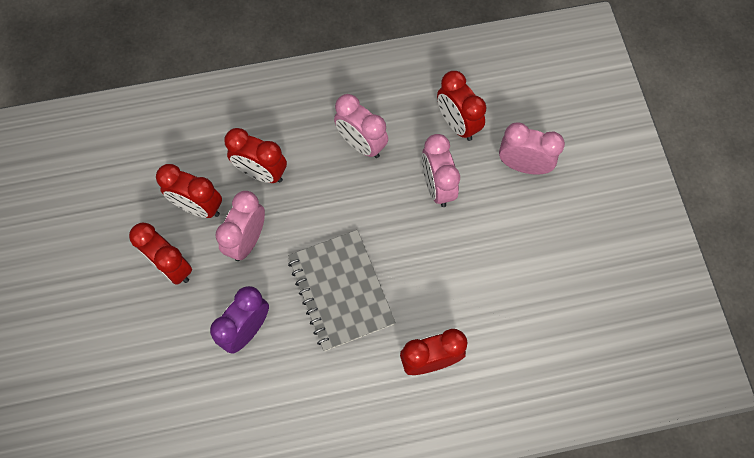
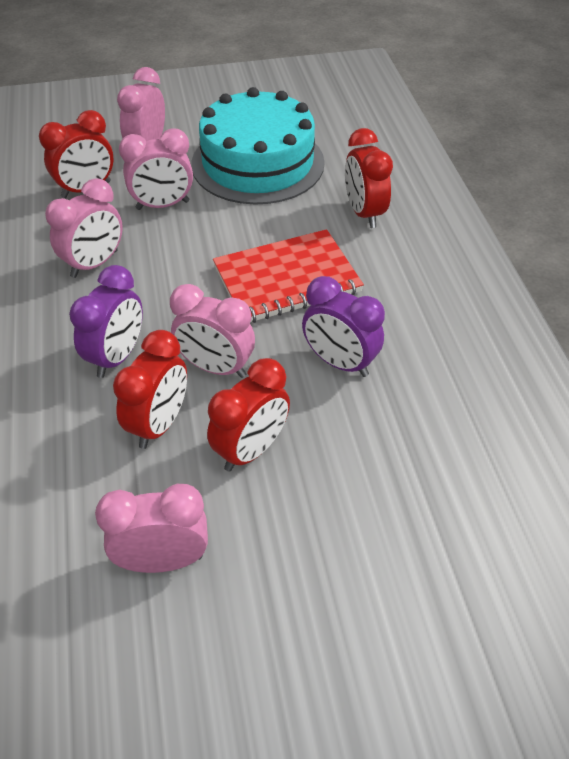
camera: 90 degrees left, 20 degrees down
(96, 219) = (163, 560): none -> pink clock
(261, 173) = (117, 357): red clock -> purple clock
(340, 291) = (287, 280): grey notebook -> red notebook
(504, 264) = (257, 163): none -> turquoise cake

